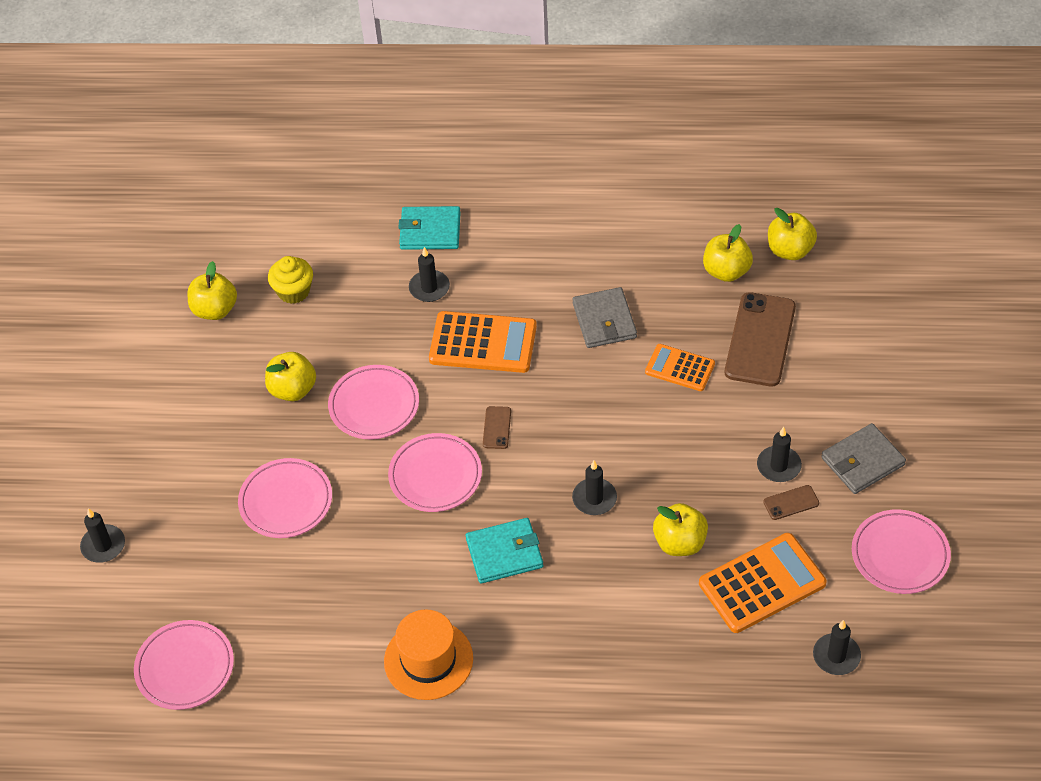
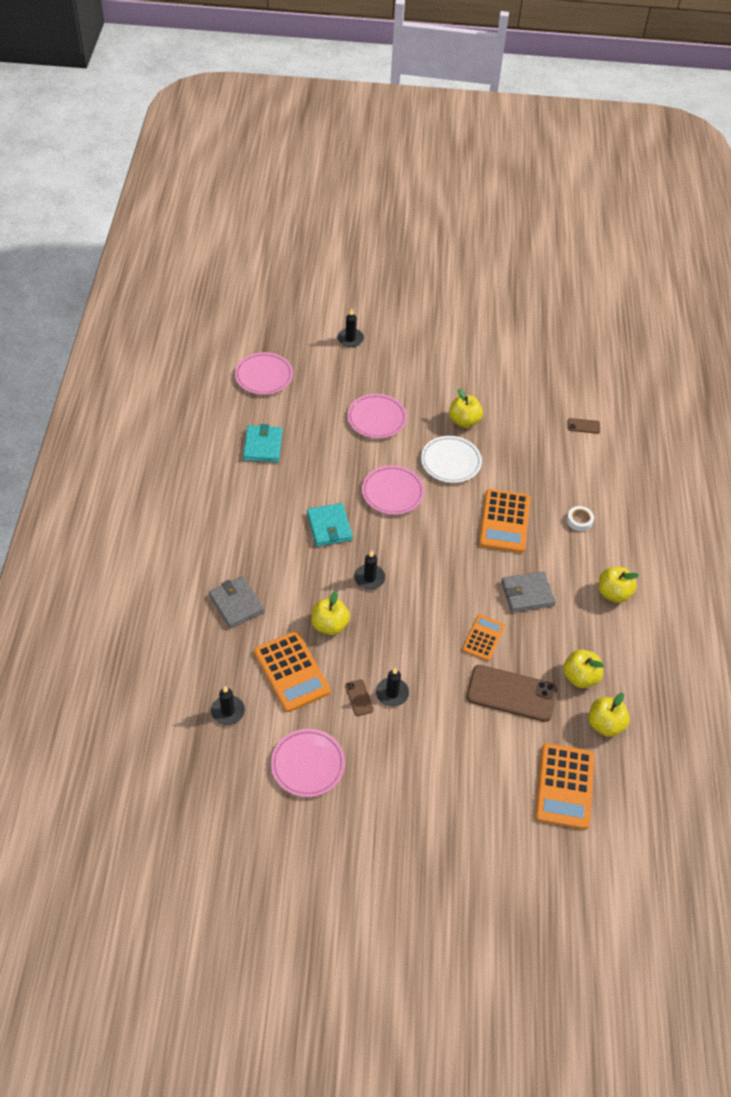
camera: 85 degrees right, 0 degrees up
(215, 310) = (529, 382): yellow apple -> yellow apple (613, 593)
(293, 291) = (546, 421): yellow cupcake -> none
(374, 405) = (450, 462): pink plate -> white plate
(428, 660) = (254, 486): orange hat -> none
(429, 288) = (553, 493): black candle -> none
(430, 231) = (606, 494): turquoise wallet -> turquoise wallet (263, 446)
(477, 261) = (579, 520): none -> white tape
(497, 428) = (431, 526): brown phone -> brown phone (583, 426)
(862, 461) = (394, 750): grey wallet -> grey wallet (236, 604)
(879, 291) = (564, 786): none -> orange calculator

